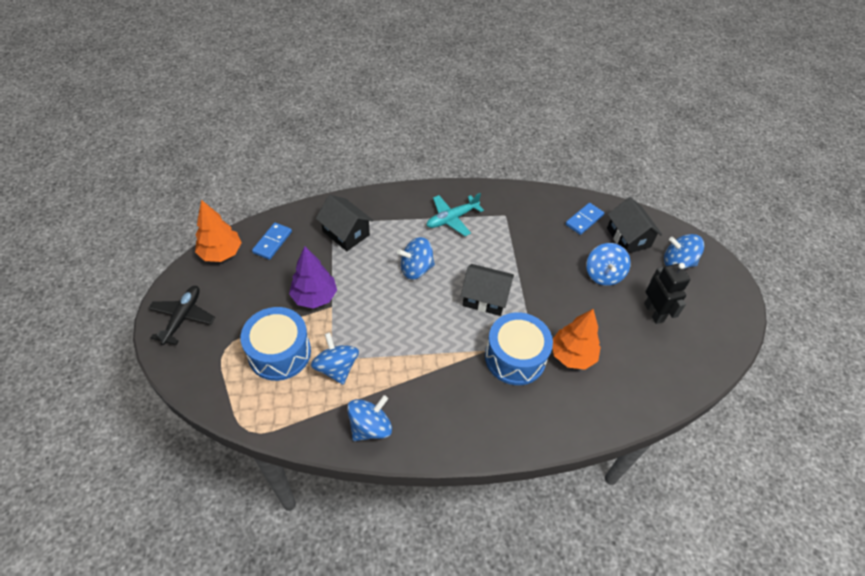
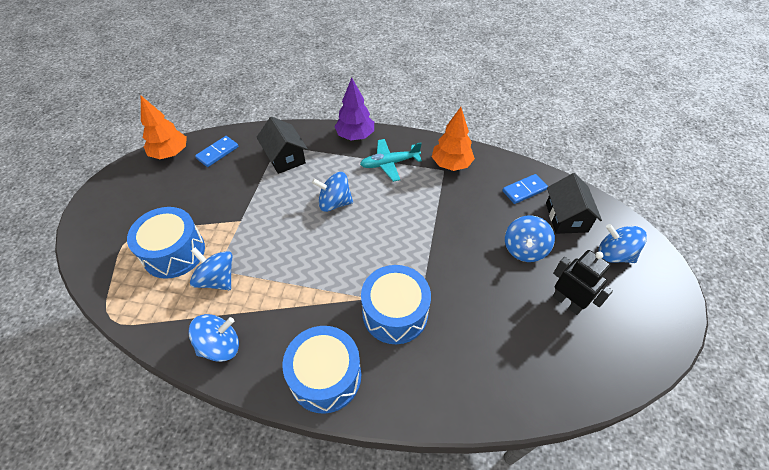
camera: 20 degrees right, 0 degrees up
(183, 317) = (111, 201): black plane -> none
(314, 297) = (229, 208): purple tree -> purple tree (355, 136)
(336, 368) = (217, 279): blue spinning top -> blue spinning top turned 45 degrees counterclockwise
(478, 427) = (325, 376): none -> blue drum
(485, 298) = (389, 245): black house -> none
(572, 355) = (457, 326): orange tree -> orange tree (451, 164)
(654, 312) = (567, 302): black robot -> black robot turned 45 degrees counterclockwise

